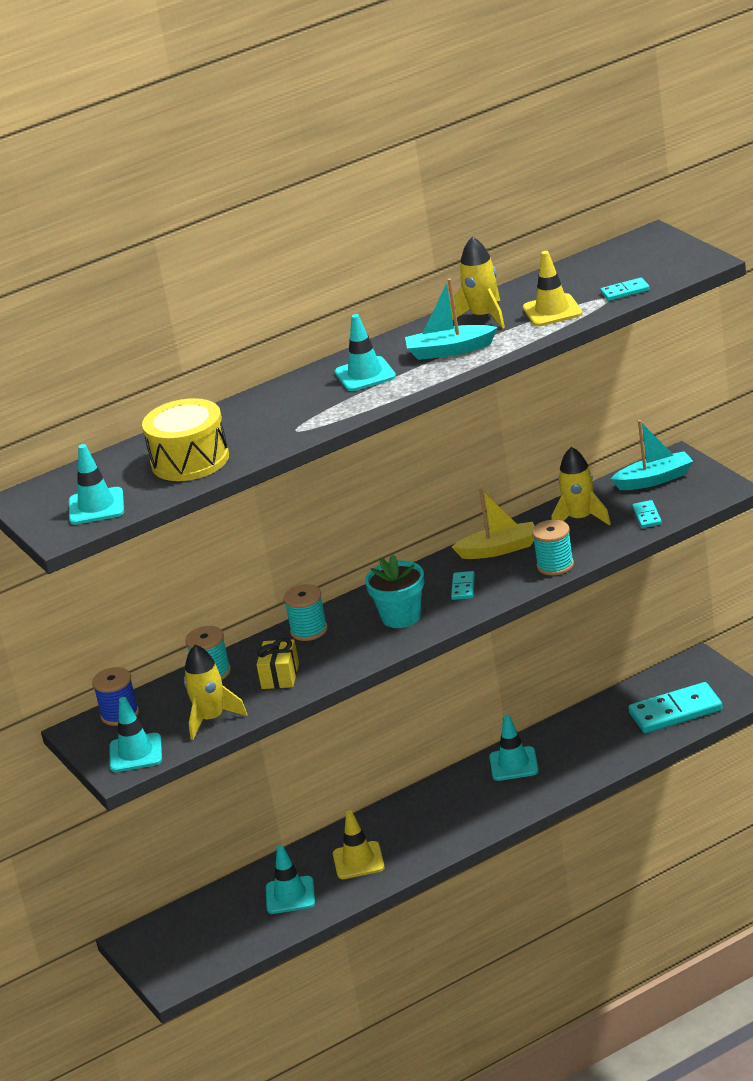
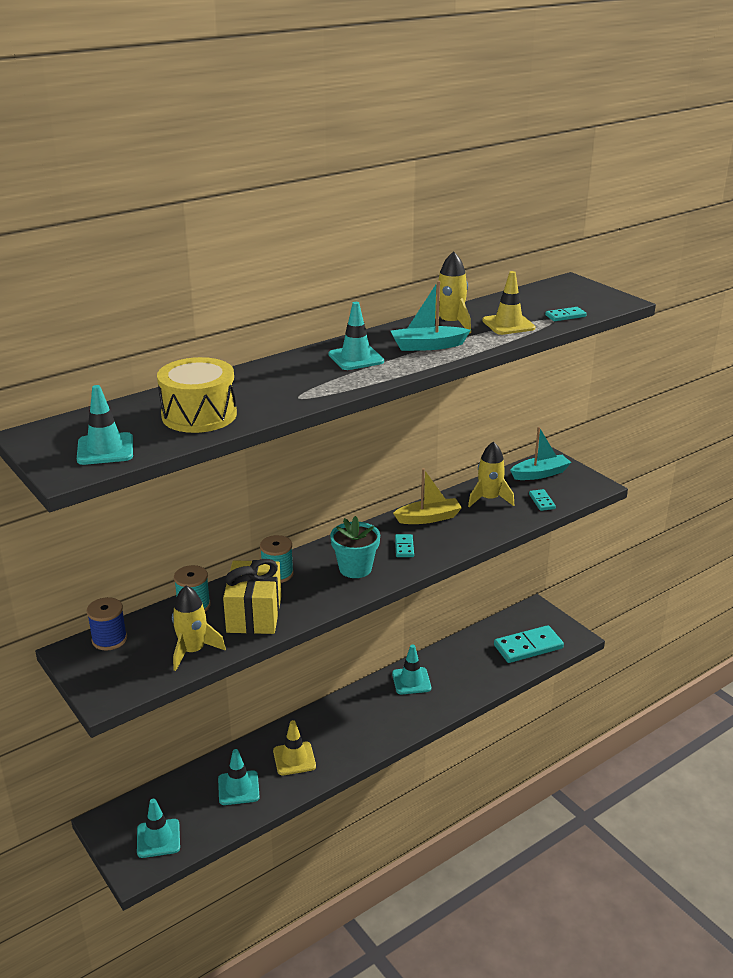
camera: 10 degrees left, 0 degrees up
(135, 753) = (121, 680): turquoise traffic cone -> turquoise traffic cone (158, 838)
(280, 676) = (254, 614): yellow gift -> yellow gift, size x1.69
(555, 565) = (477, 535): turquoise spool -> none

